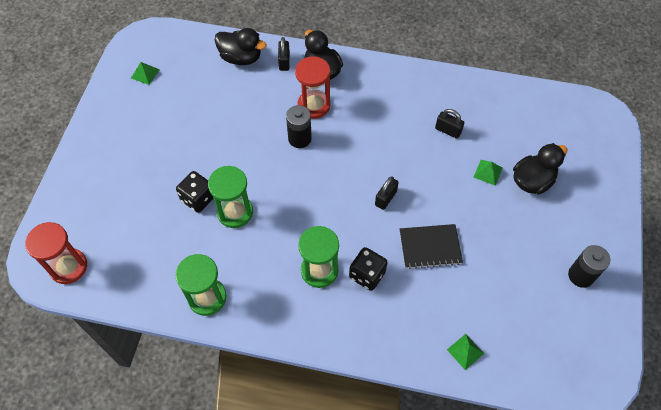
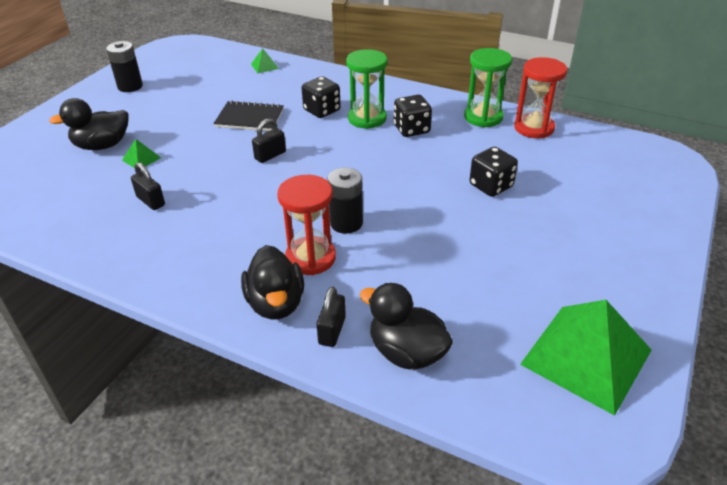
camera: 165 degrees left, 20 degrees down
(68, 267) = (638, 154): red hourglass -> red hourglass (534, 128)
(145, 73) = (586, 357): green pyramid -> green pyramid, size x2.47
(235, 212) = (447, 169): green hourglass -> none
(273, 262) = (411, 129): none -> black dice

